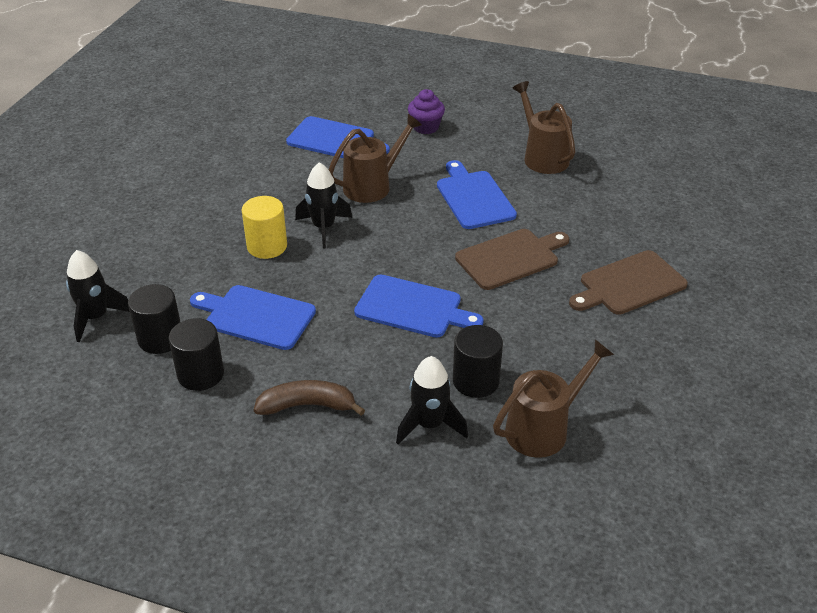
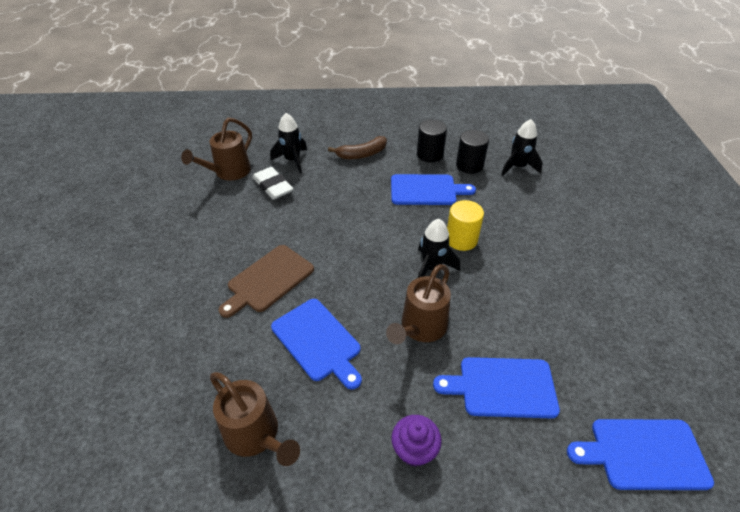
camera: 160 degrees right, 5 degrees up
(413, 308) = (329, 220): blue cutting board -> blue cutting board (643, 453)
(476, 381) = (273, 186): black cylinder -> white eraser
(629, 284) = (167, 281): brown cutting board -> none

